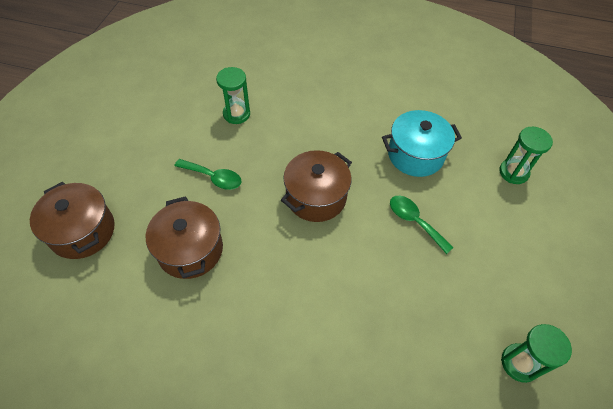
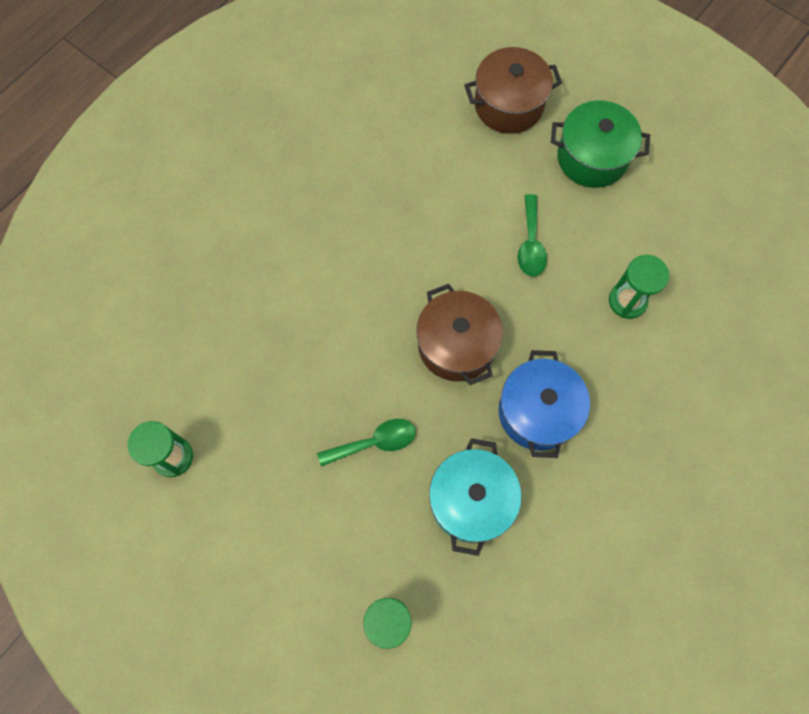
camera: 115 degrees right, 15 degrees up
(123, 161) = (592, 157): none -> green pot
(190, 250) = (443, 195): brown pot -> none
(213, 177) = (530, 244): green spoon -> green spoon turned 45 degrees counterclockwise
(338, 138) = (537, 412): none -> blue pot

